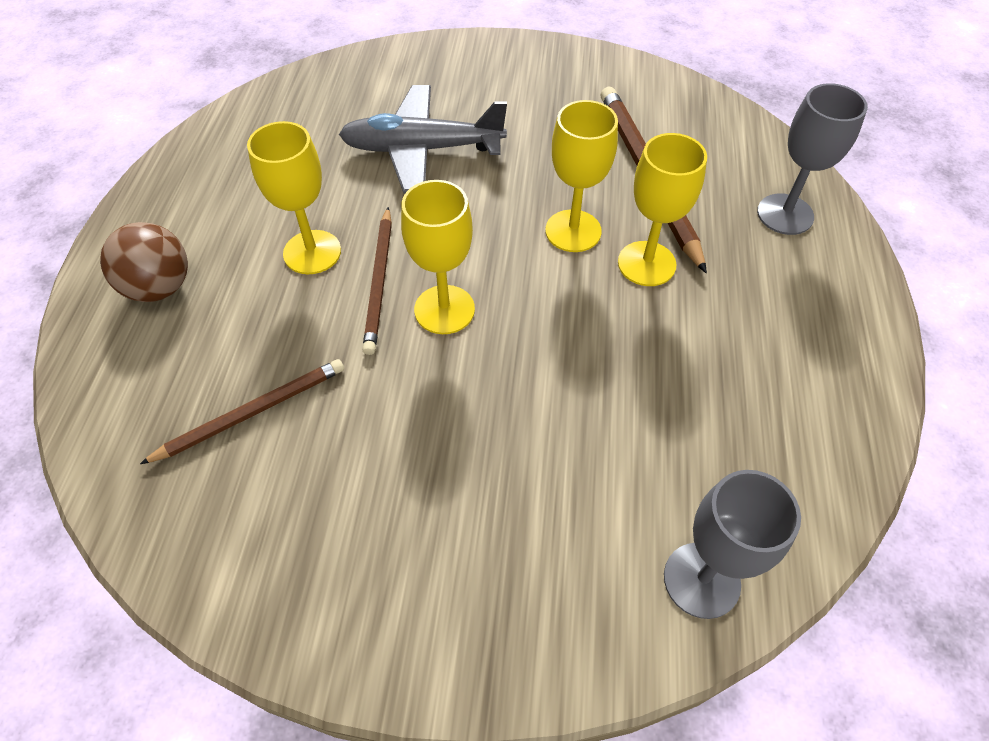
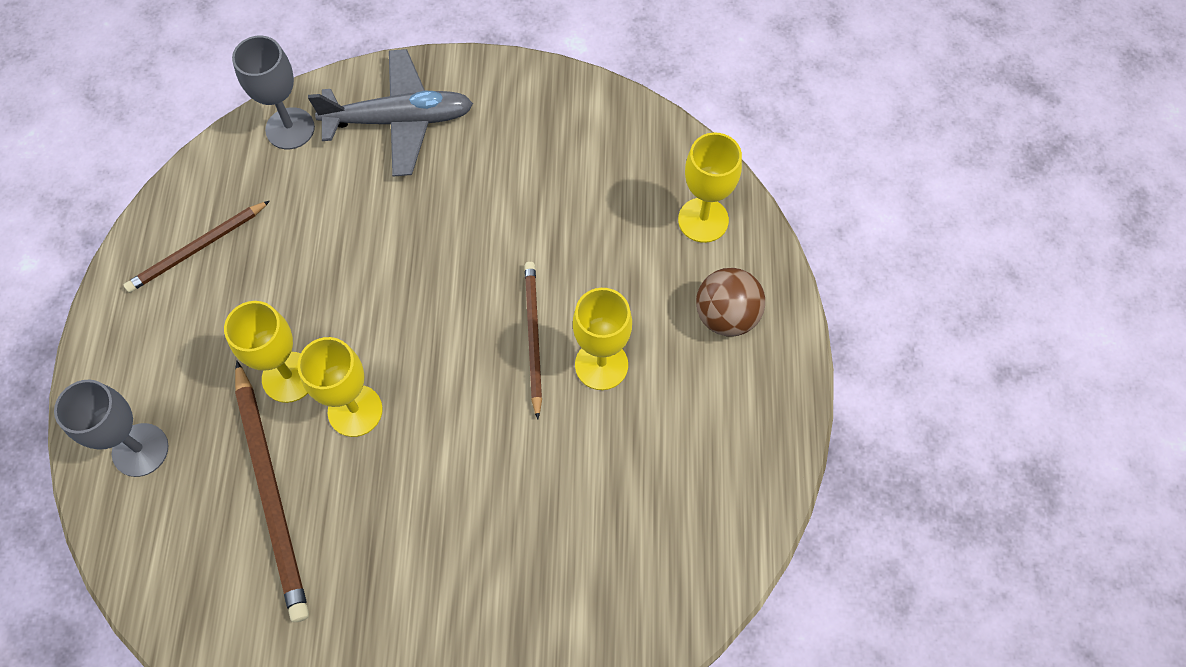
camera: 175 degrees right, 10 degrees up
(252, 412) = (610, 213): brown pencil -> brown pencil (197, 249)
(421, 149) = (515, 513): grey plane -> grey plane (400, 120)
(444, 309) = (472, 313): yellow goblet -> yellow goblet (703, 220)

